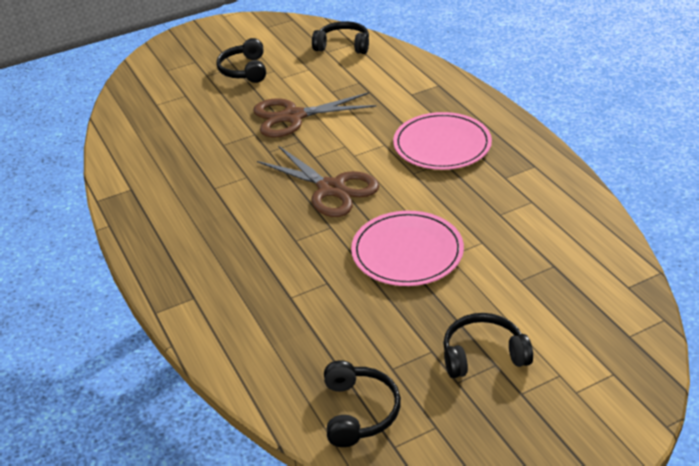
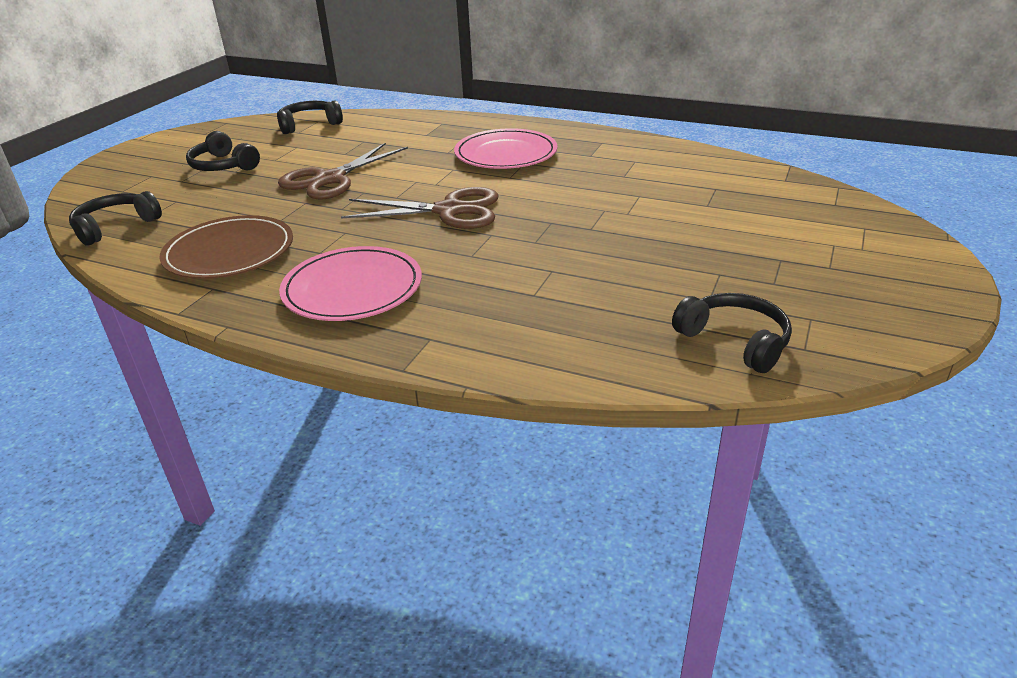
camera: 40 degrees left, 5 degrees down
(168, 161) = (229, 252): none -> brown plate
(407, 252) = (589, 224): pink plate -> pink plate (352, 289)
(483, 354) = (761, 258): black headphones -> black headphones (115, 226)

